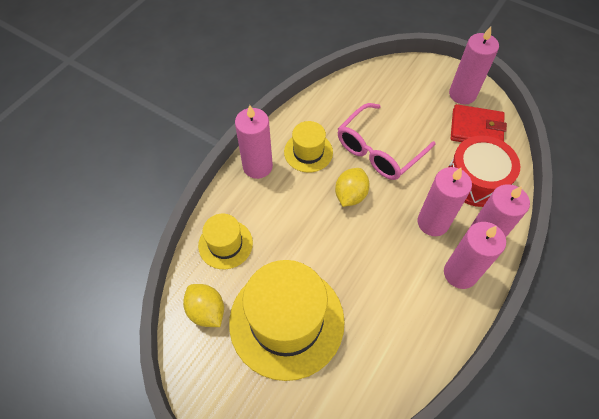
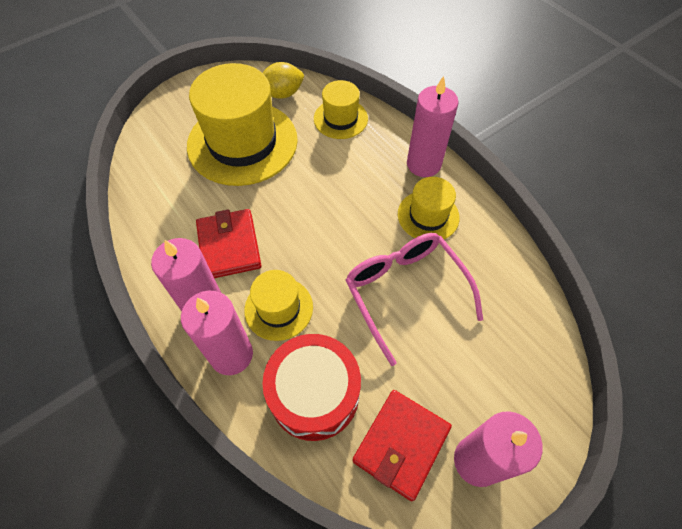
camera: 110 degrees right, 0 degrees up
(350, 195) = (352, 237): yellow lemon -> none
(401, 280) = (229, 246): none -> red wallet
(433, 222) = (278, 308): pink candle -> yellow hat

